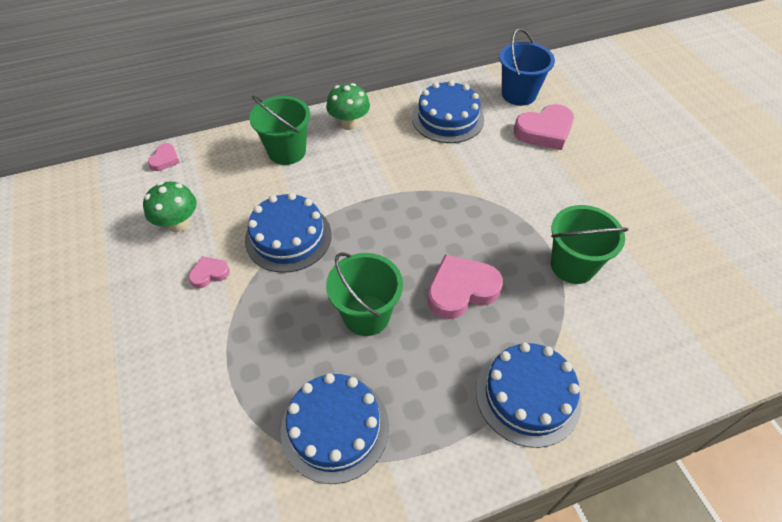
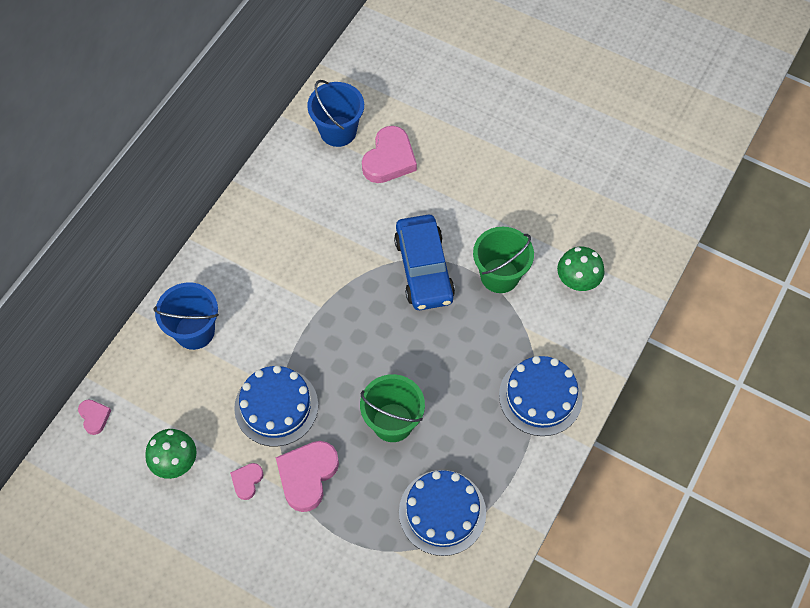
camera: 40 degrees left, 10 degrees up
(287, 151) = (194, 331): green bucket -> blue bucket
(349, 123) = (220, 264): green mushroom -> green mushroom (577, 281)
(447, 118) = (300, 200): blue cake -> none
(461, 290) = (440, 353): pink heart -> pink heart (307, 476)
(505, 218) = (423, 269): none -> blue car

